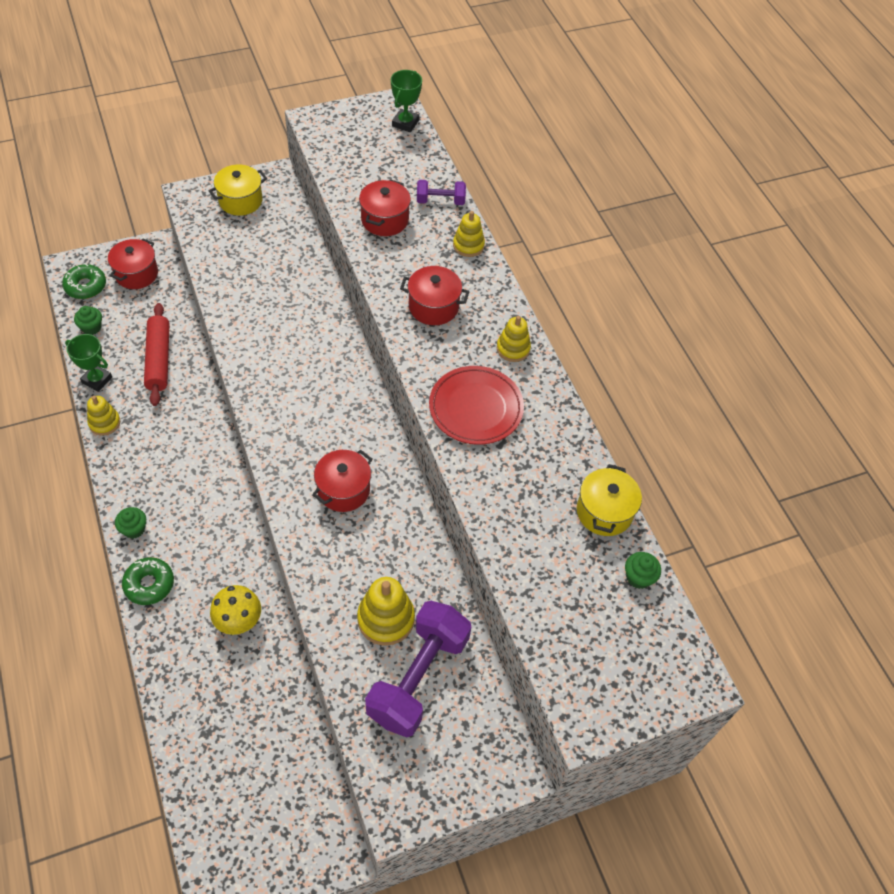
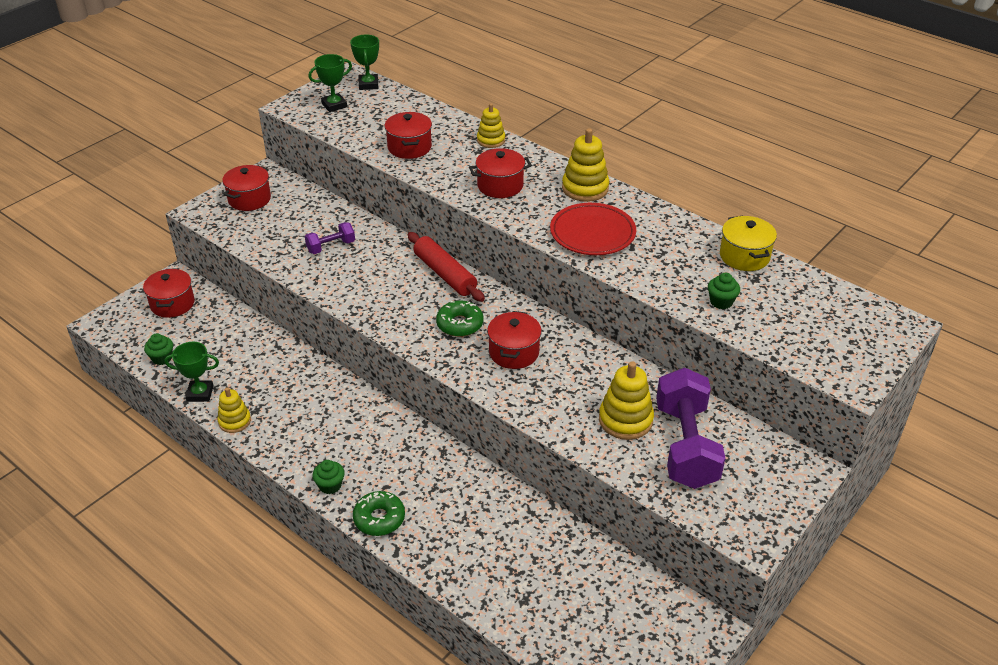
camera: 25 degrees left, 15 degrees down
(86, 286) = (130, 331): green donut -> green donut (460, 324)
(158, 359) = (247, 356): red rolling pin -> red rolling pin (445, 274)
(239, 621) = (482, 507): yellow mushroom -> none
(240, 201) = (249, 199): yellow pot -> red pot
(354, 136) = (334, 105): none -> green trophy
(440, 201) = (443, 121): purple dumbbell -> purple dumbbell (331, 247)
(513, 348) = (585, 188): yellow stacking toy -> yellow stacking toy, size x1.54
(638, 577) = (805, 283): green cupcake -> green cupcake (721, 302)

